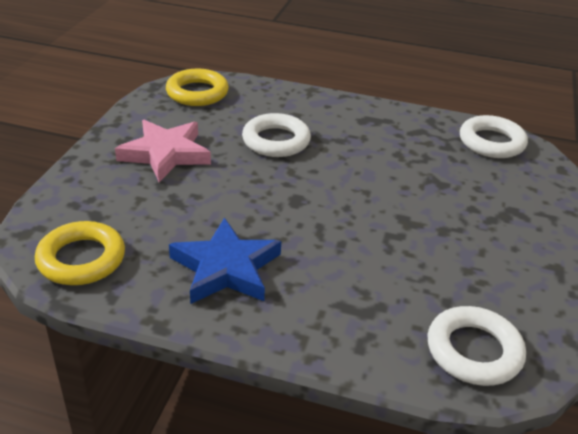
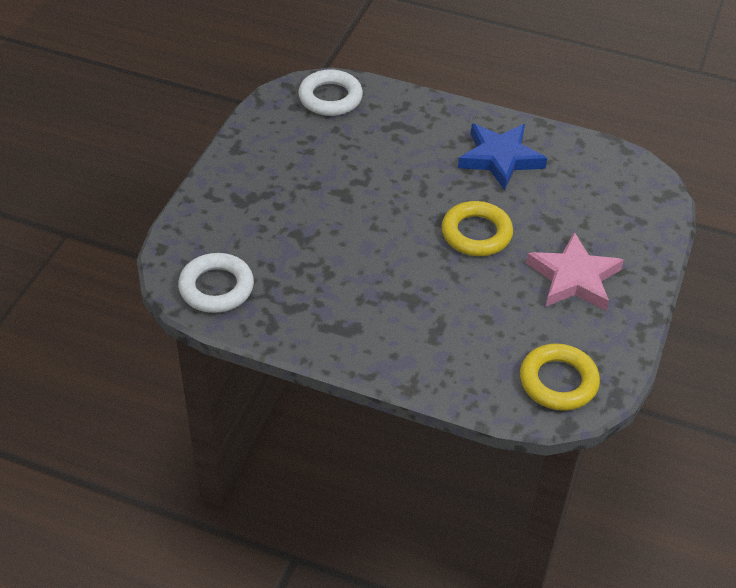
camera: 175 degrees left, 10 degrees up
(81, 259) = (613, 169): yellow ring -> yellow ring (476, 233)
(276, 141) = (459, 294): white ring -> none

